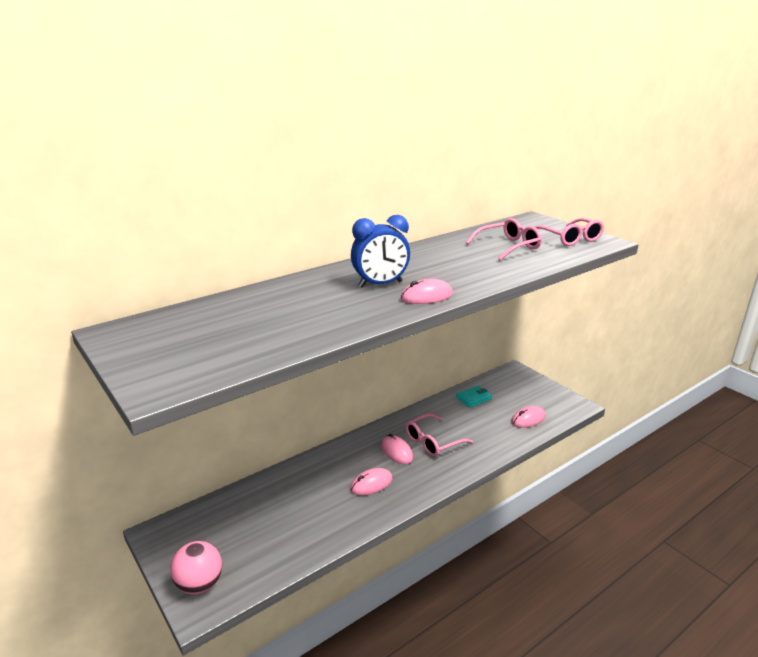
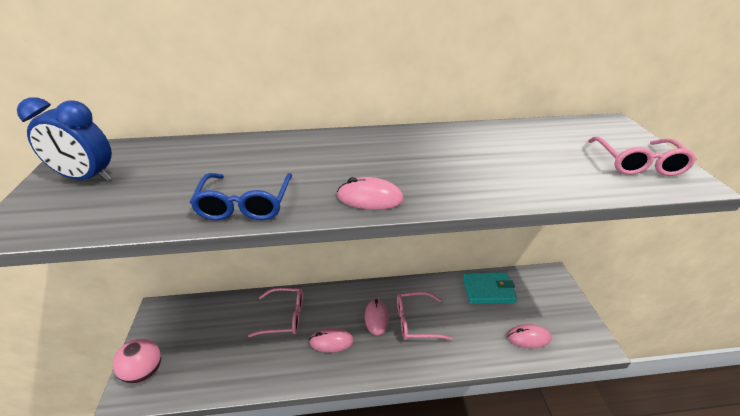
camera: 30 degrees right, 10 degrees up
(340, 323) = (245, 204): none -> blue glasses
(380, 284) = (343, 166): blue clock -> blue clock (87, 178)
(473, 398) = (488, 290): turquoise wallet -> turquoise wallet, size x1.54
(508, 247) = (541, 155): pink glasses -> pink glasses (284, 317)

